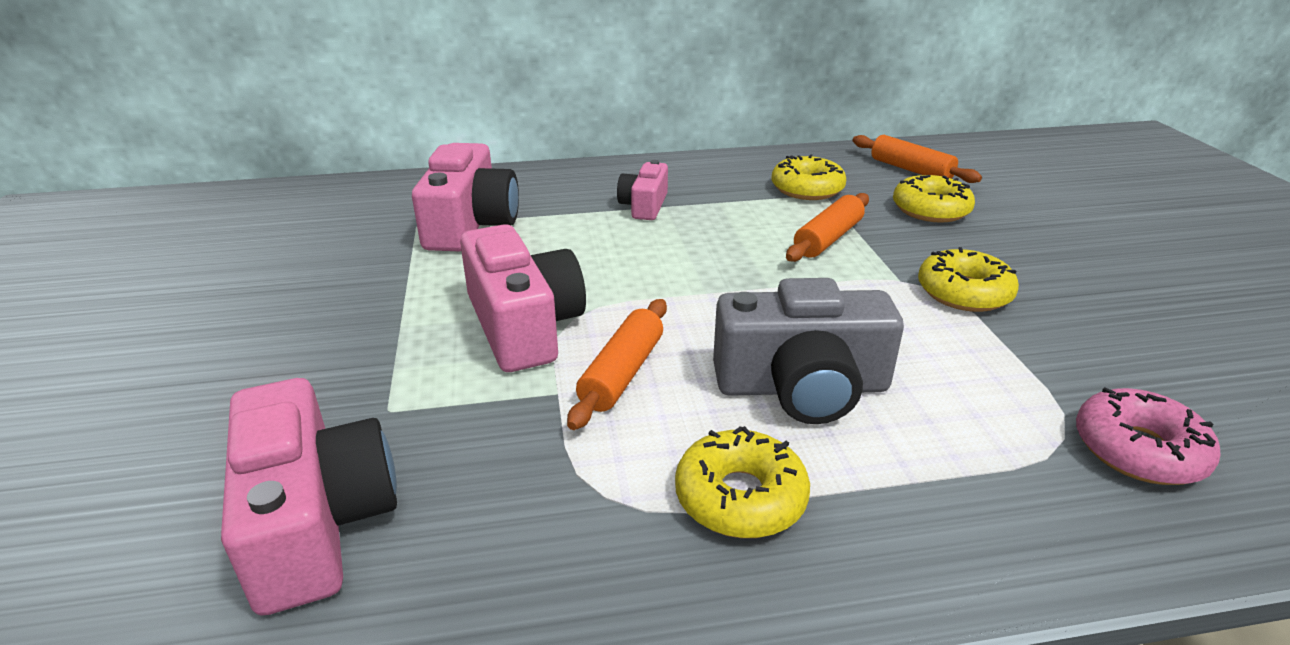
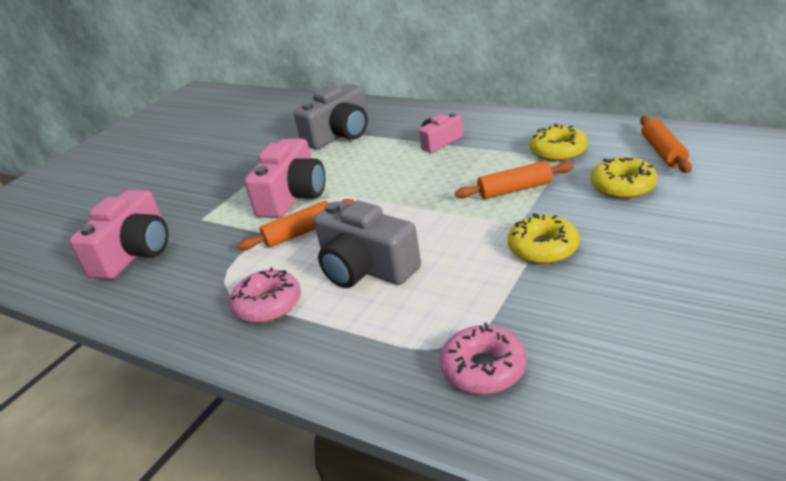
camera: 45 degrees right, 0 degrees up
(470, 224) = (340, 135): pink camera -> grey camera
(740, 497) = (268, 304): yellow donut -> pink donut

